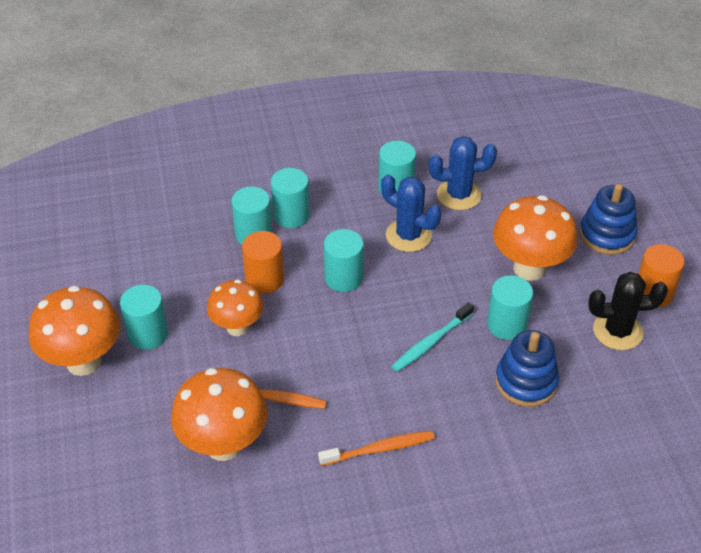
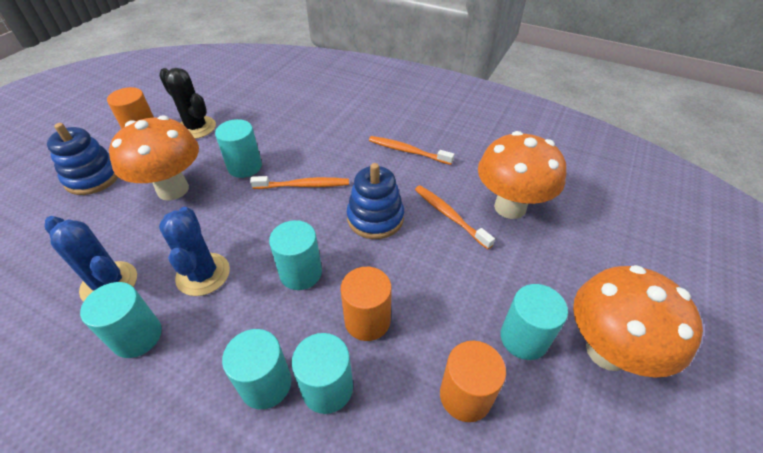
camera: 140 degrees left, 0 degrees up
(167, 279) = (465, 395): none -> orange cylinder
(237, 327) = (432, 288): orange mushroom -> none
(431, 342) = (303, 185): turquoise toothbrush -> orange toothbrush
(526, 382) = (283, 135): blue stacking toy -> blue stacking toy (375, 218)

